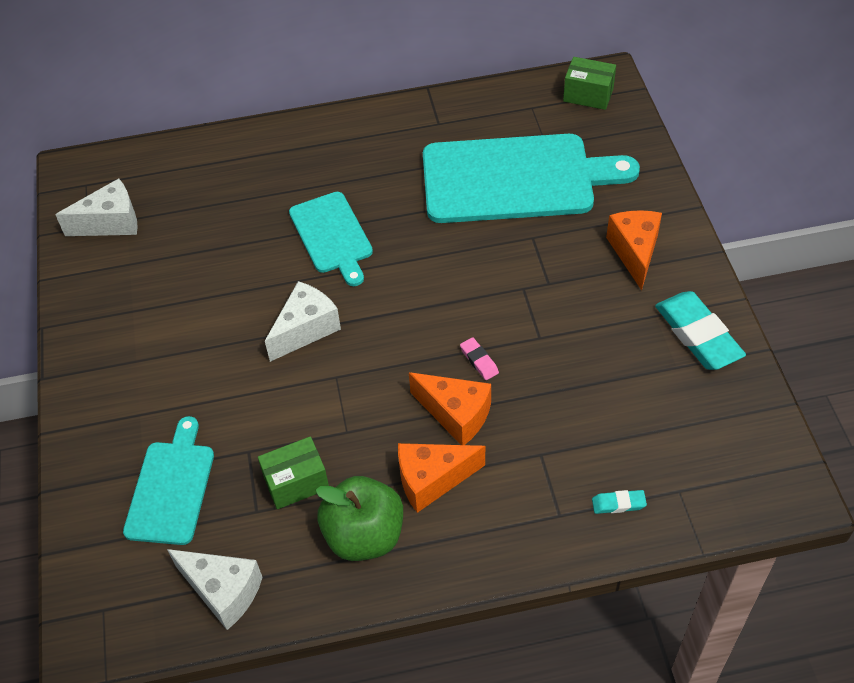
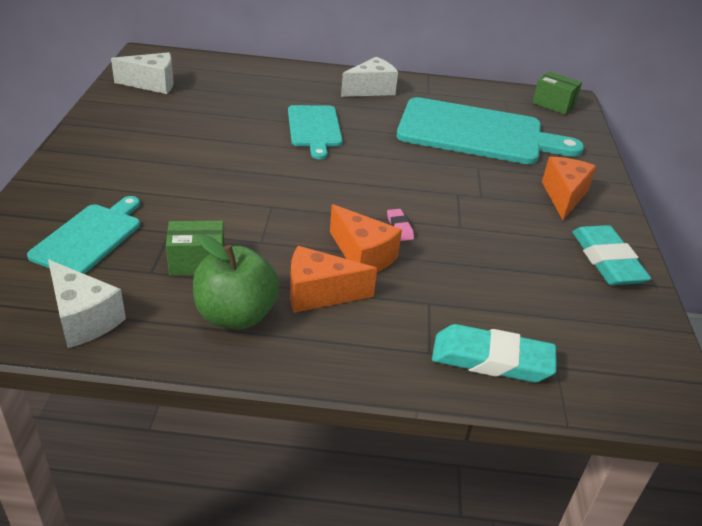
camera: 10 degrees right, 15 degrees down
(306, 329) = (263, 173): white cheese -> white cheese (371, 90)
(618, 504) = (491, 360): turquoise eraser -> turquoise eraser, size x2.21

